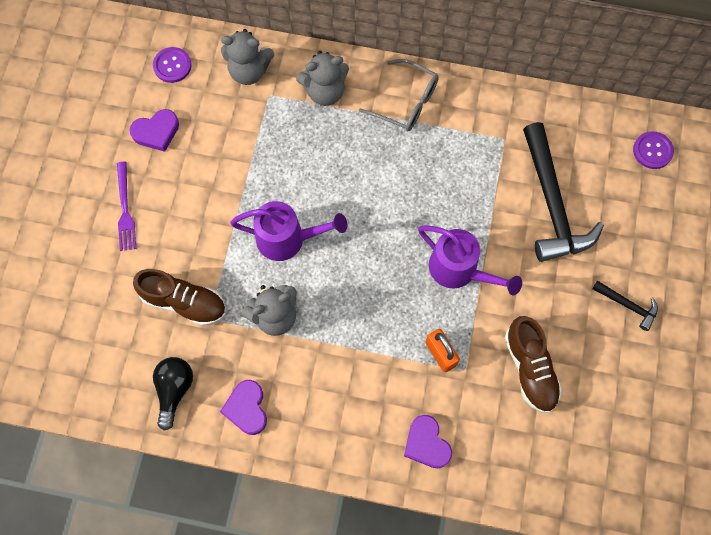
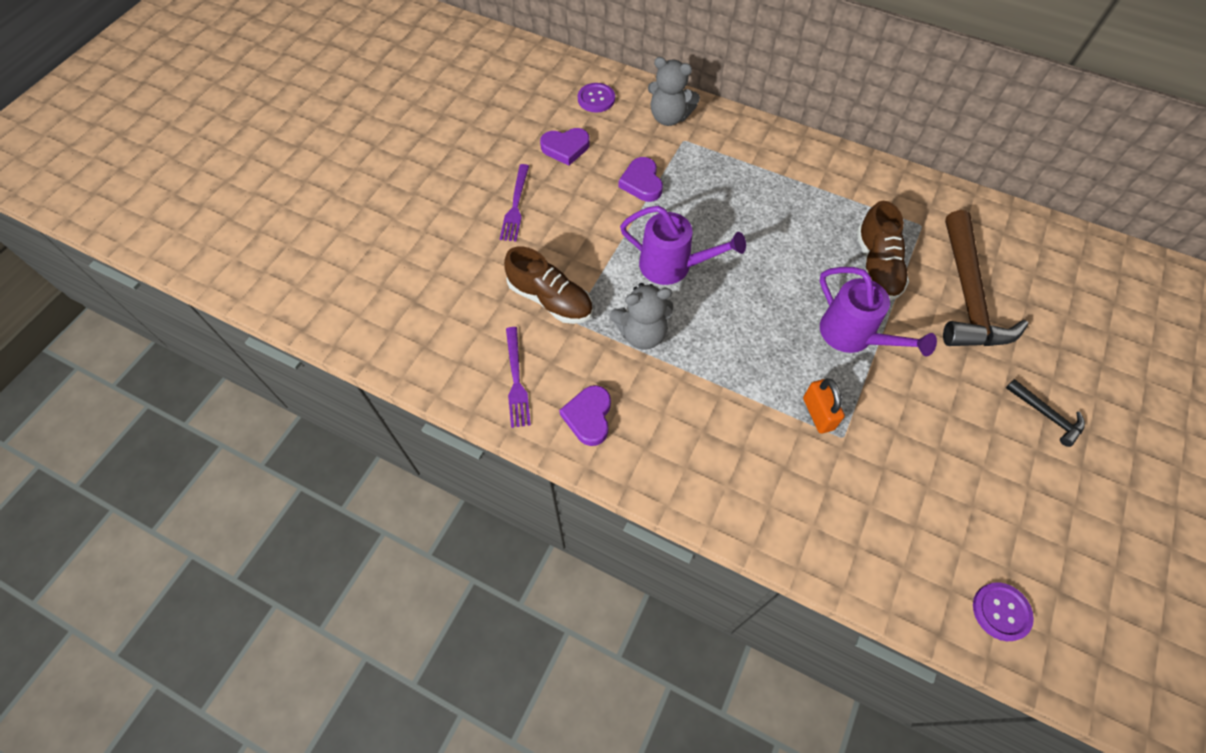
camera: 15 degrees right, 10 degrees down
(174, 390) = (516, 380): black light bulb -> purple fork
(325, 92) = (740, 148): grey teddy bear -> none
(406, 102) = (822, 173): grey glasses -> none
(426, 443) = (785, 505): purple heart -> purple heart (642, 183)
(530, 368) = (921, 454): brown shoe -> brown shoe (877, 266)
(552, 204) = (967, 295): black hammer -> brown hammer
(652, 151) = (1088, 269): purple button -> purple button (1001, 612)

